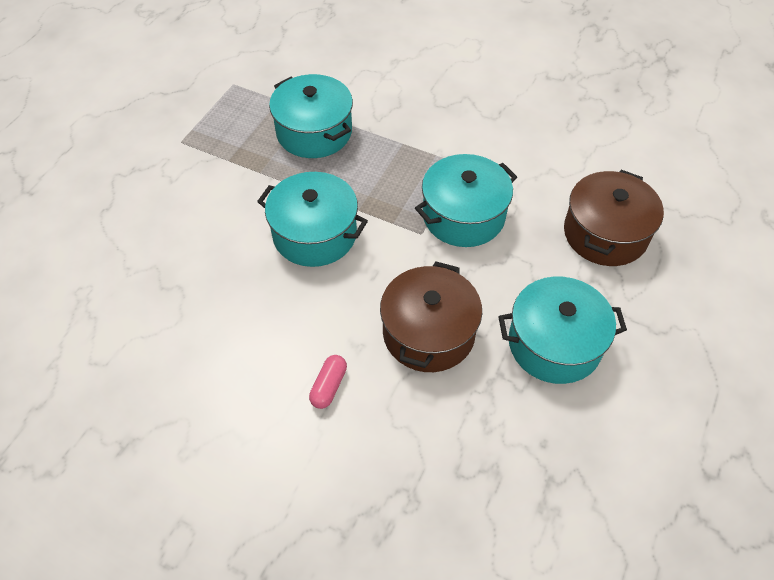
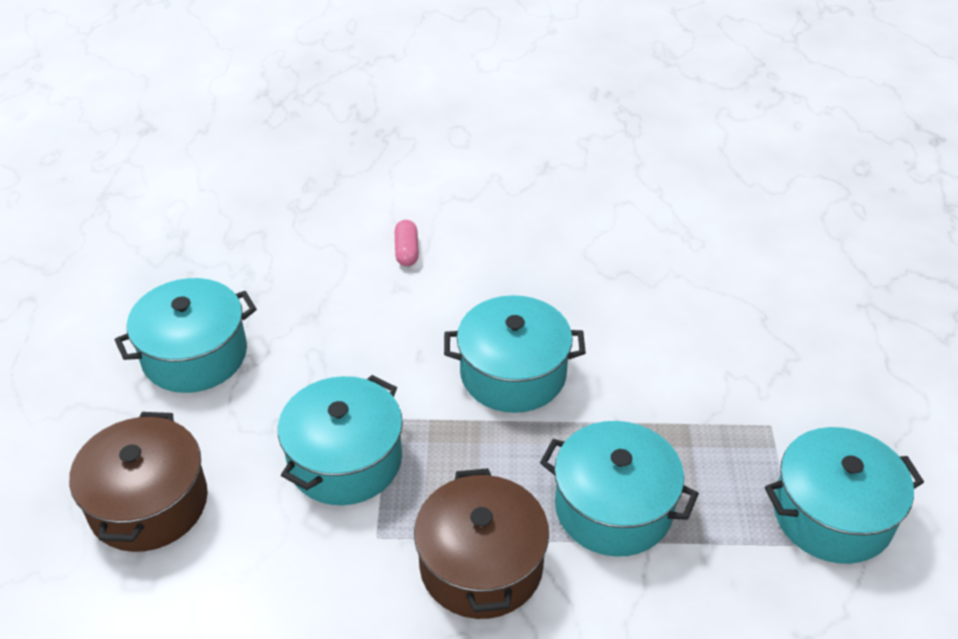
camera: 155 degrees right, 10 degrees down
(199, 89) = (832, 514): none -> turquoise pot
(428, 333) = (332, 321): brown pot -> brown pot (481, 565)

